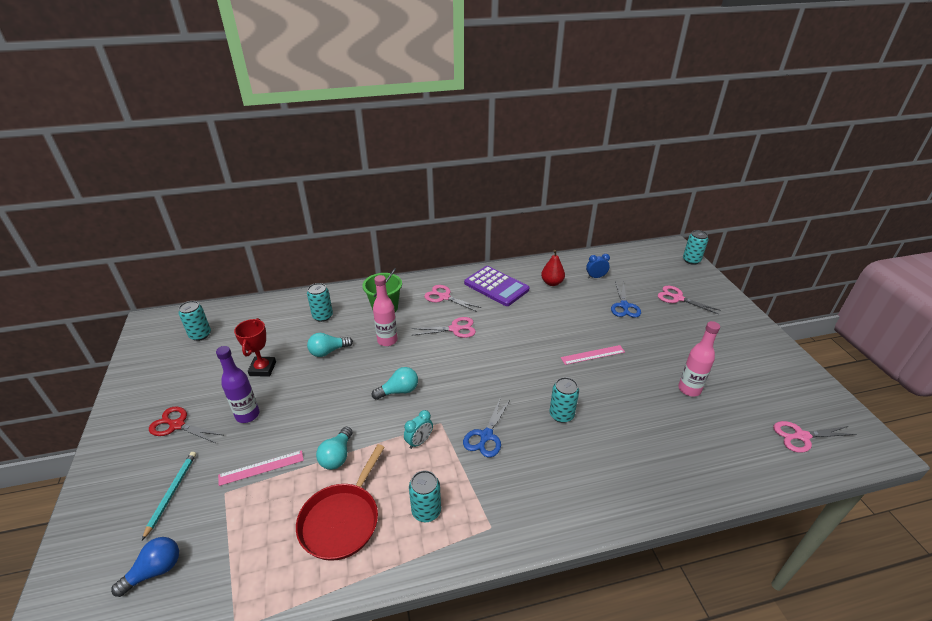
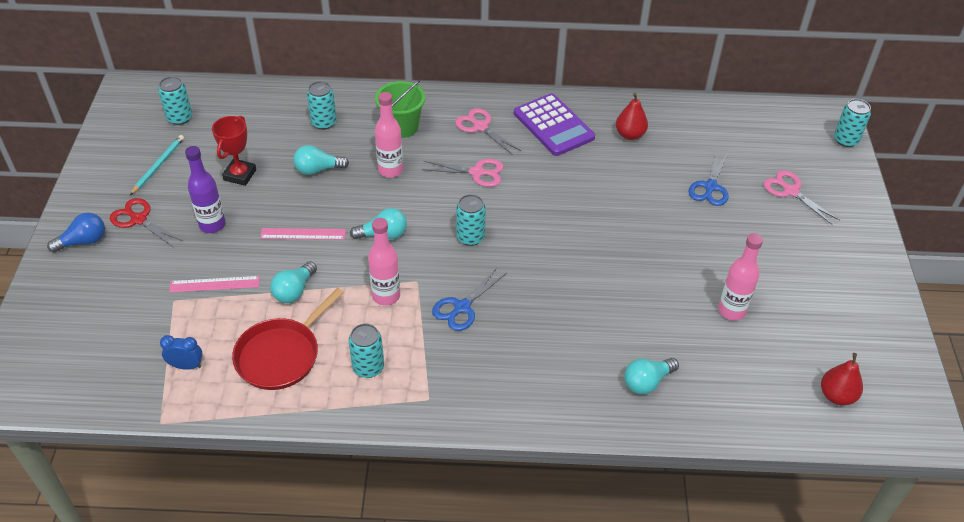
camera: 15 degrees right, 10 degrees up
(155, 571) = (98, 356): blue light bulb -> blue light bulb (83, 241)
(171, 493) = (123, 289): turquoise pencil -> turquoise pencil (158, 166)
(419, 441) = (386, 296): turquoise clock -> pink bottle
(561, 415) = (559, 304): turquoise can -> turquoise can (470, 237)
(593, 355) = (633, 242): pink ruler -> pink ruler (303, 234)
(595, 277) = (694, 138): blue clock -> blue clock (186, 366)
(661, 462) = (647, 382): none -> turquoise light bulb
(801, 436) = (836, 396): pink scissors -> red pear

